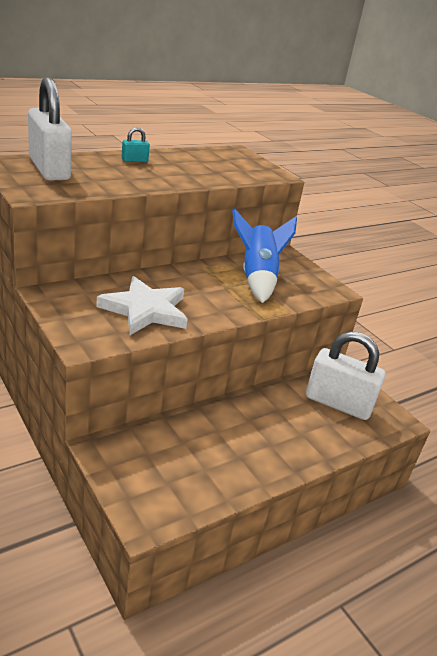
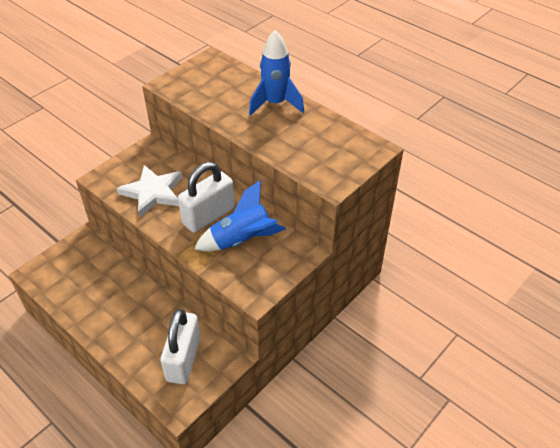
camera: 80 degrees right, 15 degrees up
(49, 169) = (215, 77): white padlock -> white padlock (208, 216)
(134, 160) = (275, 104): turquoise padlock -> blue rocket

